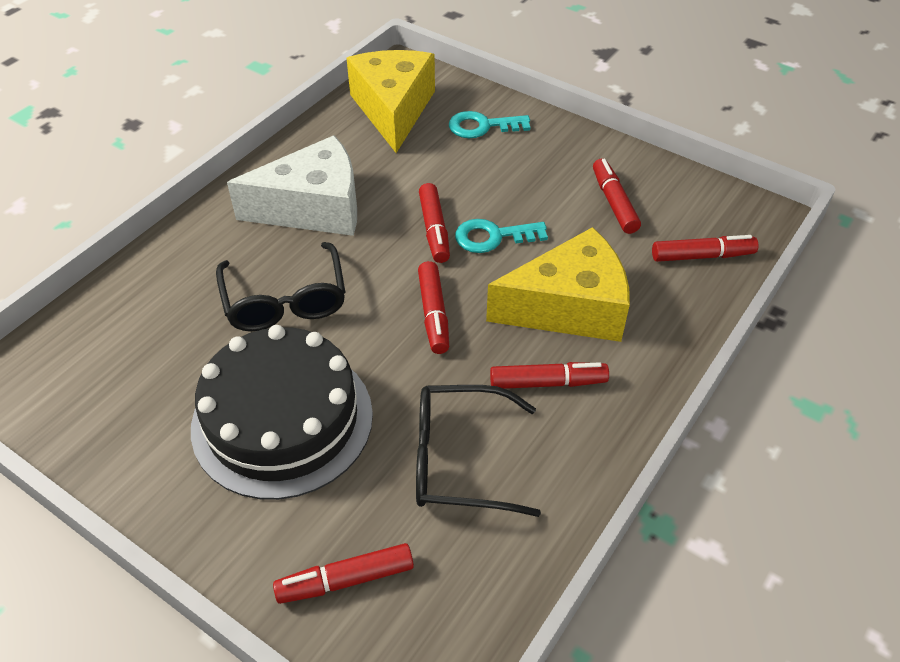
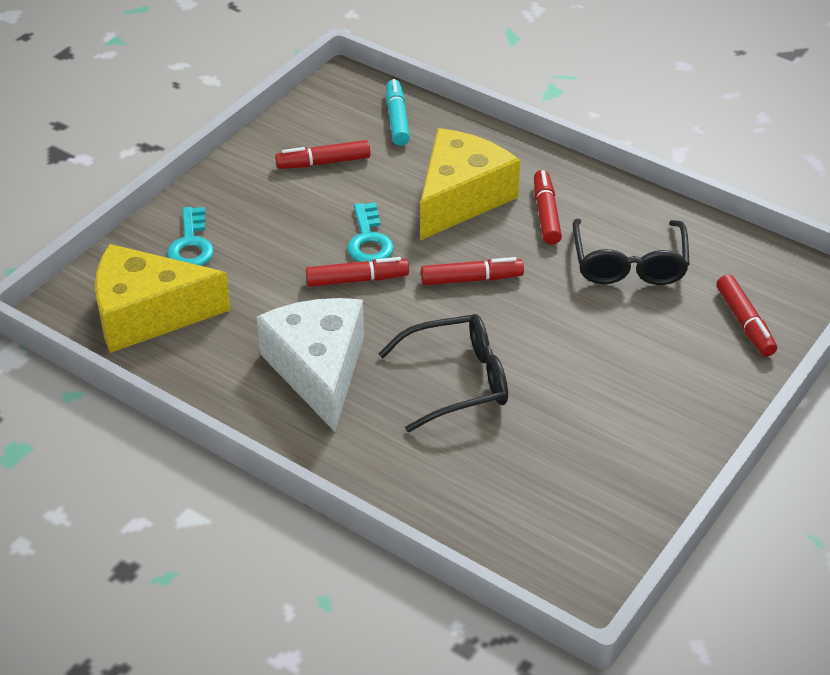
camera: 90 degrees left, 5 degrees down
(282, 420) = (602, 370): black cake -> none
(569, 307) = (460, 198): yellow cheese -> yellow cheese turned 45 degrees clockwise
(702, 256) = (397, 119): red marker -> turquoise marker

